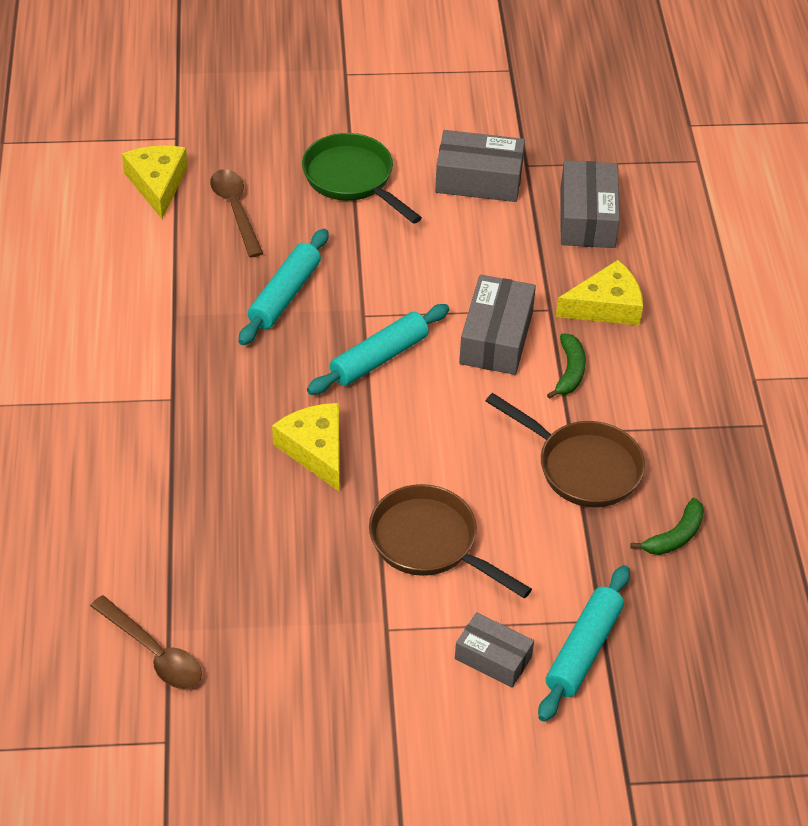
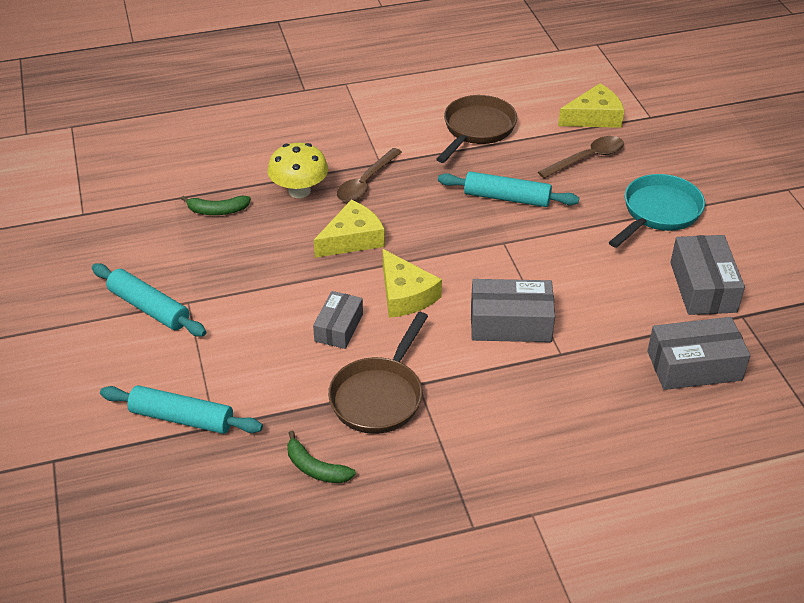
camera: 80 degrees right, 5 degrees down
(153, 652) = (154, 195): brown spoon -> brown spoon (366, 182)
(202, 489) = (299, 191): none -> yellow mushroom
(352, 179) = (658, 213): green pan -> turquoise pan
(379, 358) = (460, 258): turquoise rolling pin -> turquoise rolling pin (149, 308)
(430, 543) = (275, 313): brown pan -> brown pan (477, 129)
(493, 658) = (168, 364): grey box -> grey box (339, 328)
(569, 372) = (489, 375): green banana -> green banana (217, 211)
(606, 306) = (582, 391): yellow cheese -> yellow cheese (405, 295)

